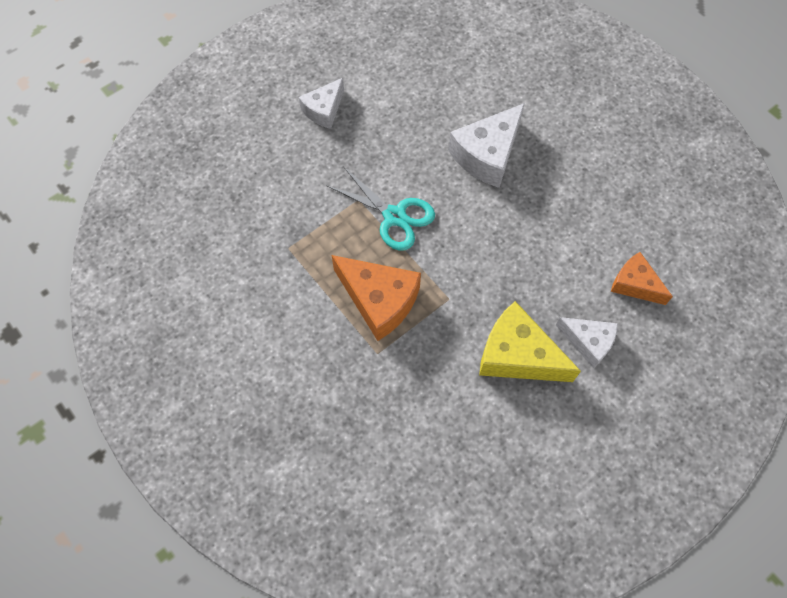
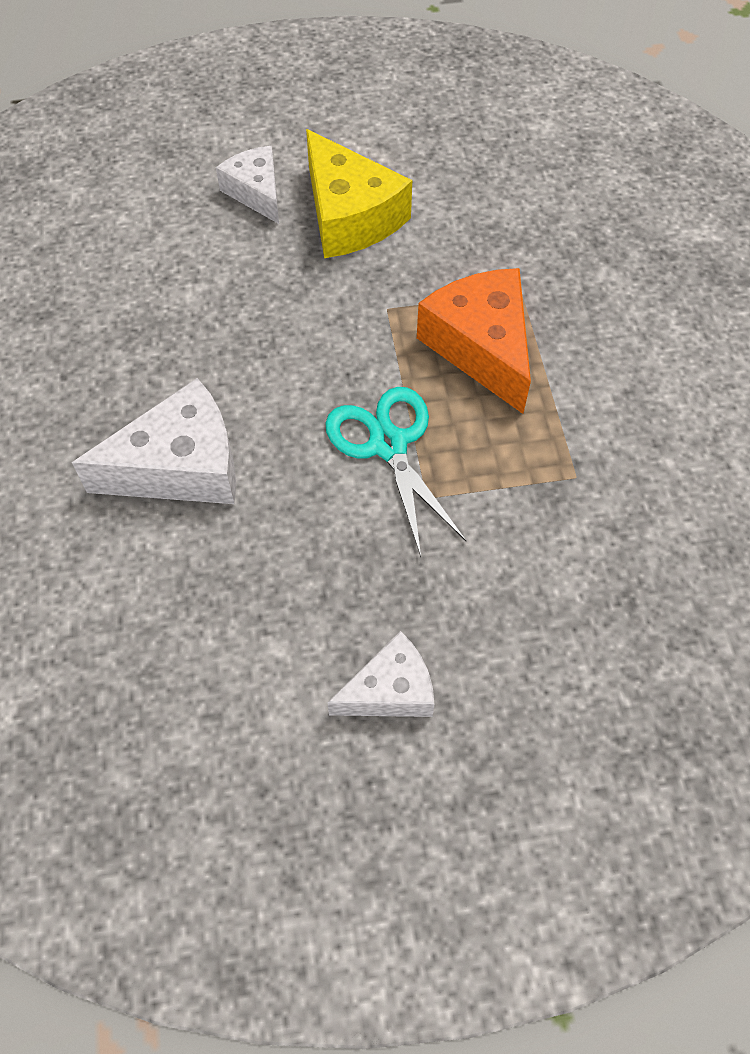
camera: 150 degrees left, 5 degrees down
(635, 284) = (145, 220): orange cheese -> none

